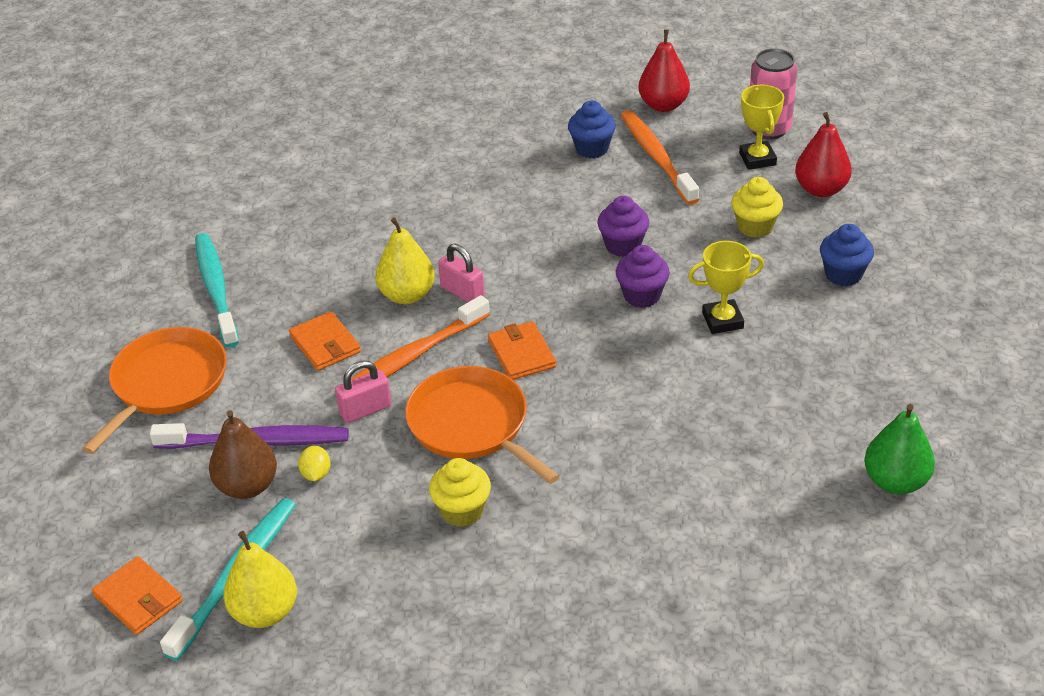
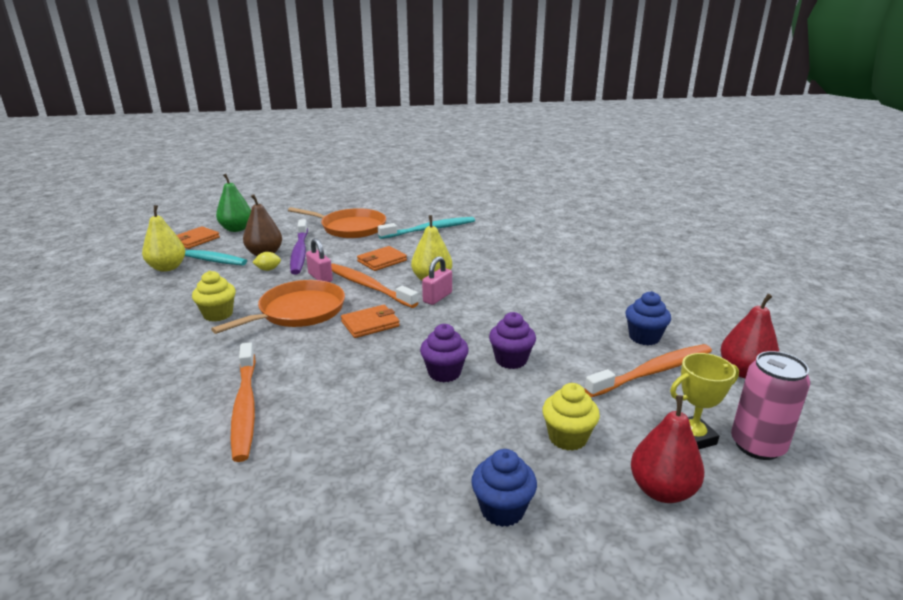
camera: 80 degrees right, 15 degrees down
(691, 449) = (245, 406): none -> orange toothbrush
(722, 320) = (414, 419): yellow trophy -> none
(895, 481) = (151, 549): green pear -> green pear (236, 229)

